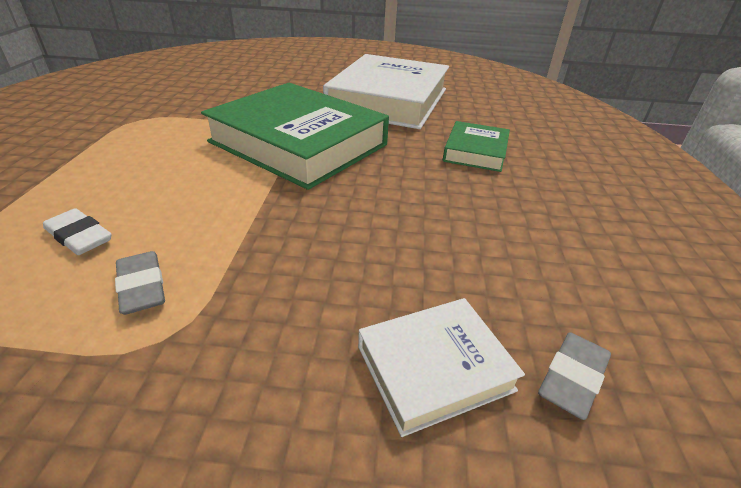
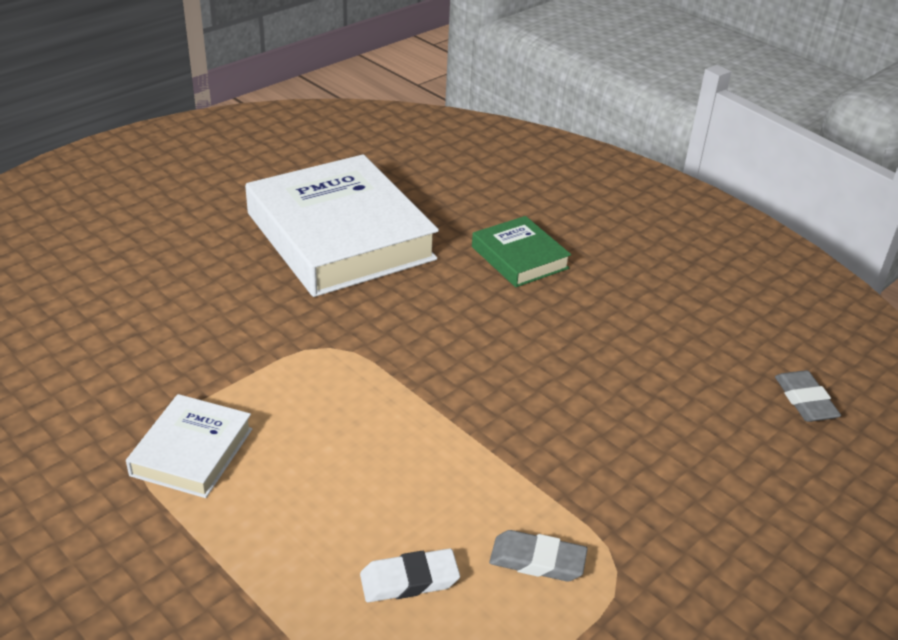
camera: 50 degrees left, 0 degrees up
(298, 143) = (371, 354): green book -> none
(434, 368) = (753, 450): white book -> white book (192, 452)

